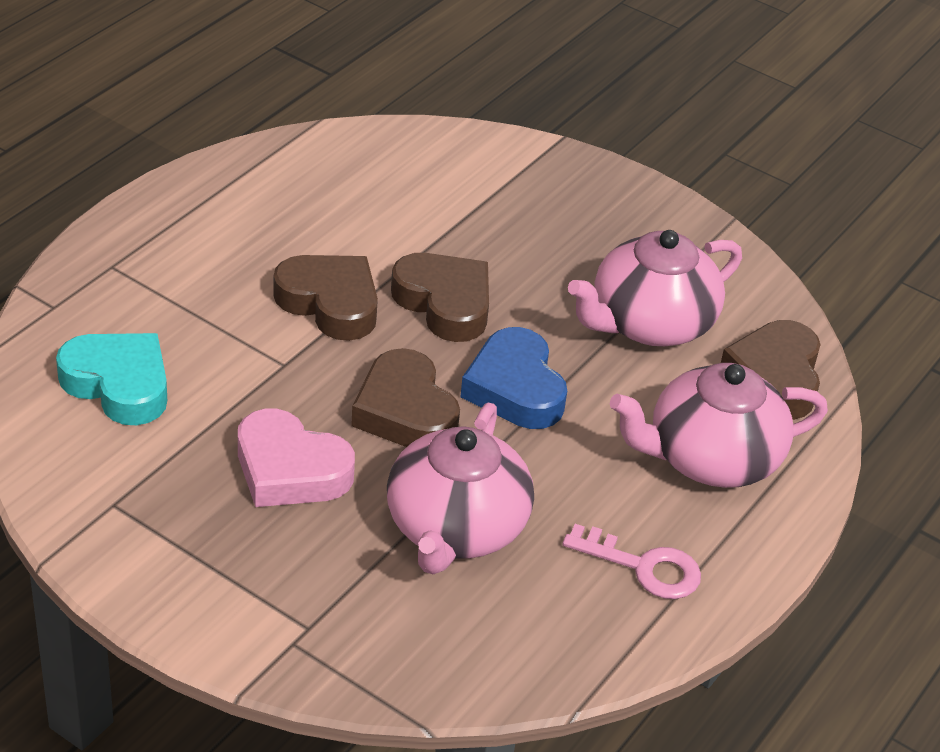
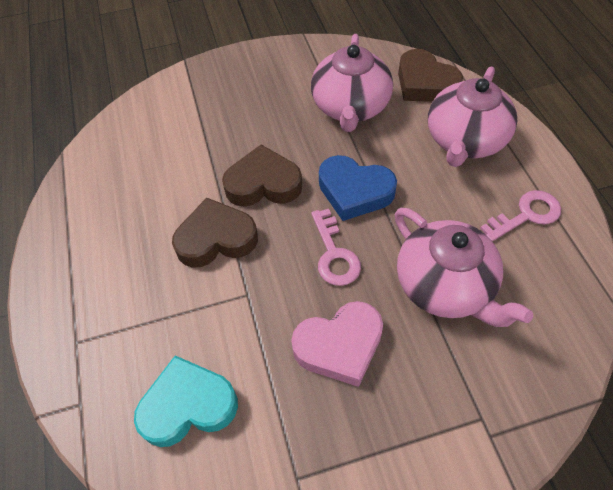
camera: 45 degrees left, 15 degrees up
(405, 411) = (334, 254): brown heart -> pink key

